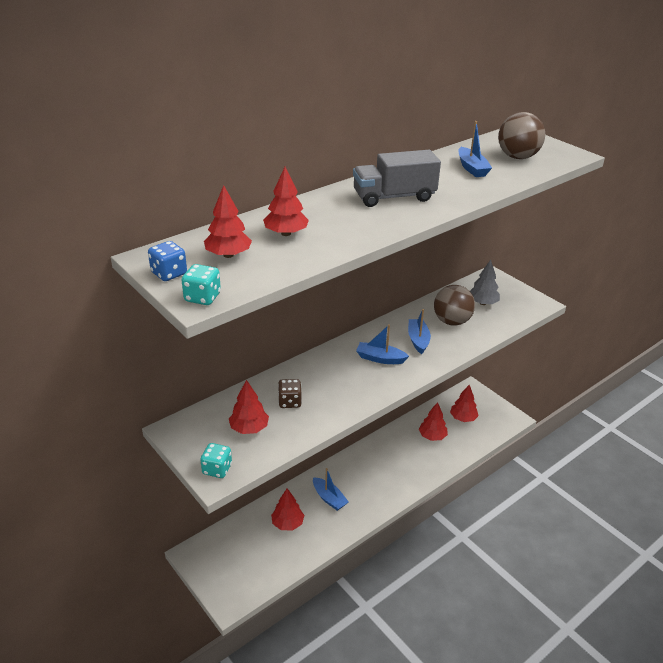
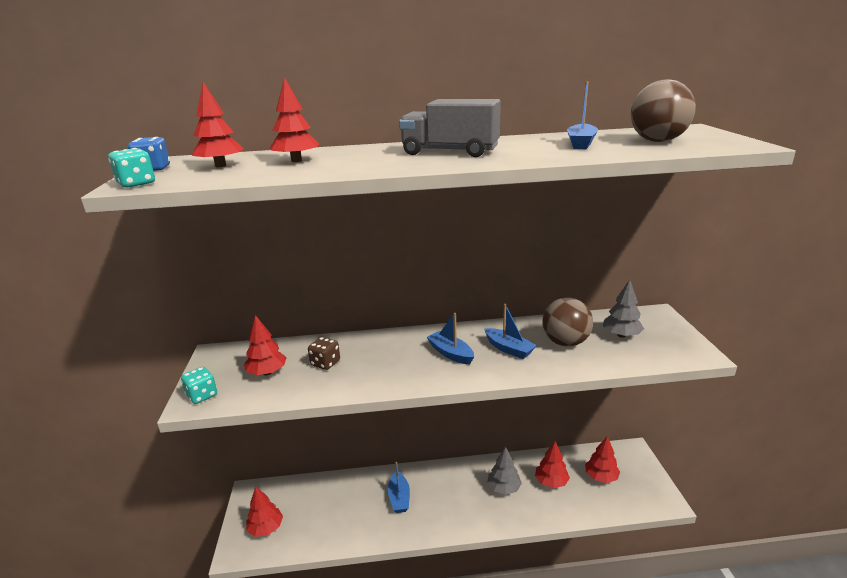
camera: 35 degrees right, 10 degrees down
(287, 523) = (344, 503): red tree -> red tree (266, 528)
(402, 455) = (503, 488): none -> grey tree
(418, 340) = (508, 349): blue boat -> blue boat turned 105 degrees clockwise

